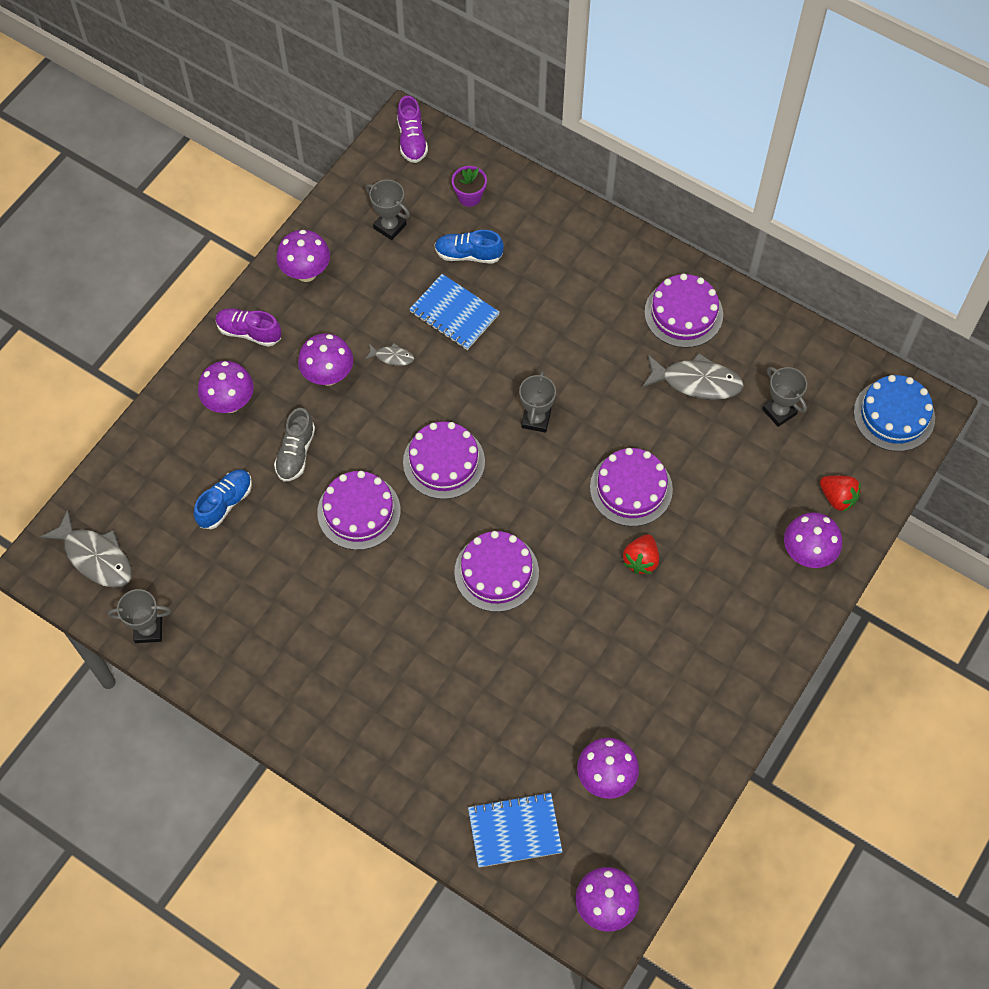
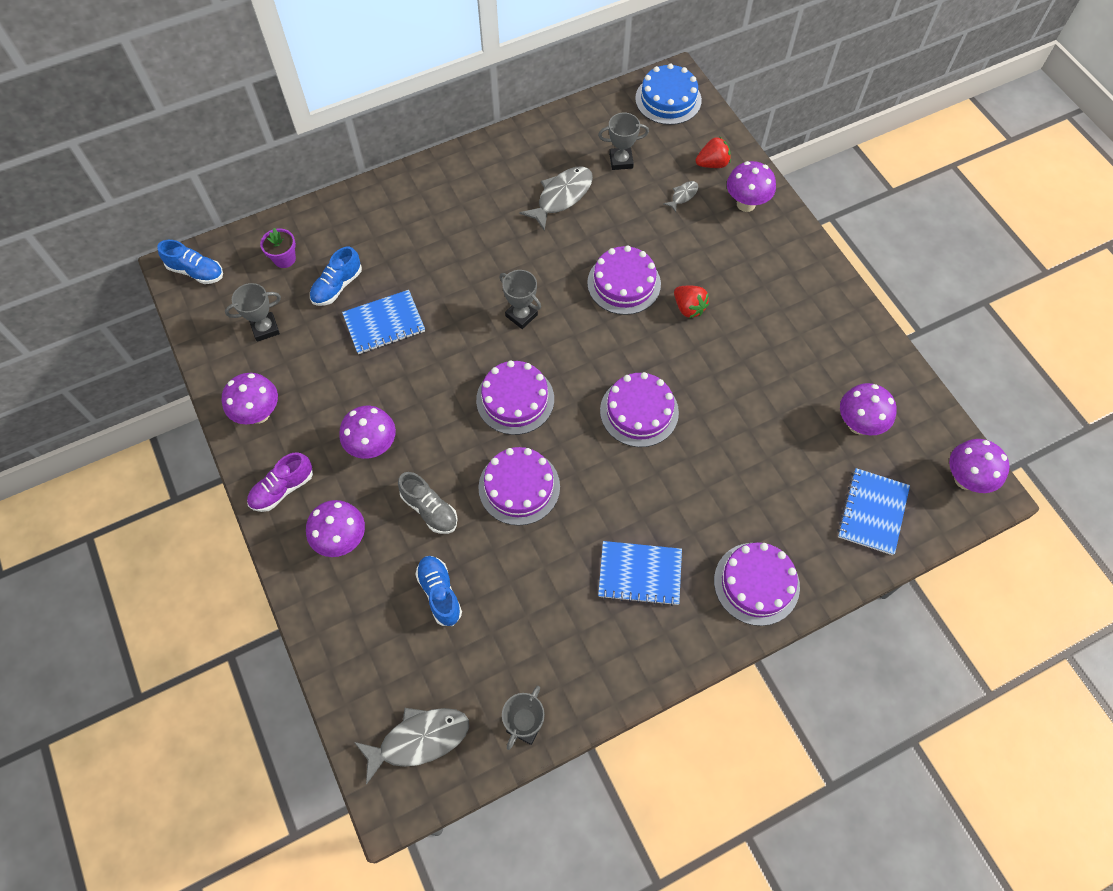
camera: 60 degrees left, 0 degrees up
(332, 653) = (640, 574): none -> blue notebook
(392, 357) = (391, 388): grey fish -> grey fish (683, 196)
(412, 140) = (196, 271): purple shoe -> blue shoe
(683, 313) = (498, 175): purple cake -> purple cake (756, 583)

